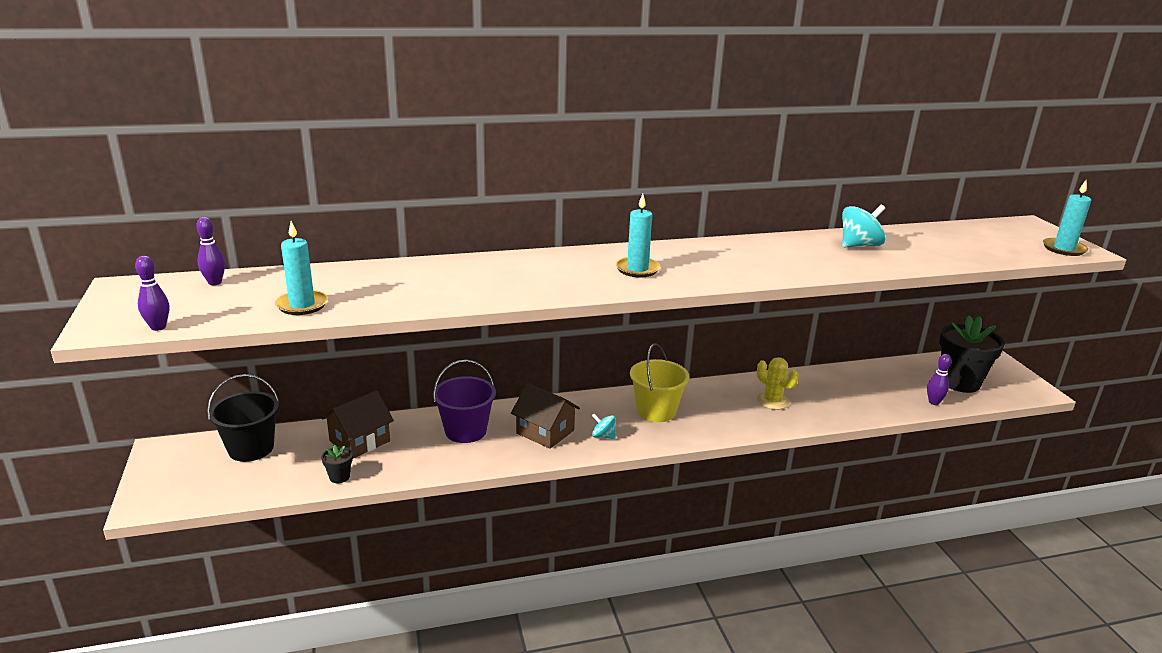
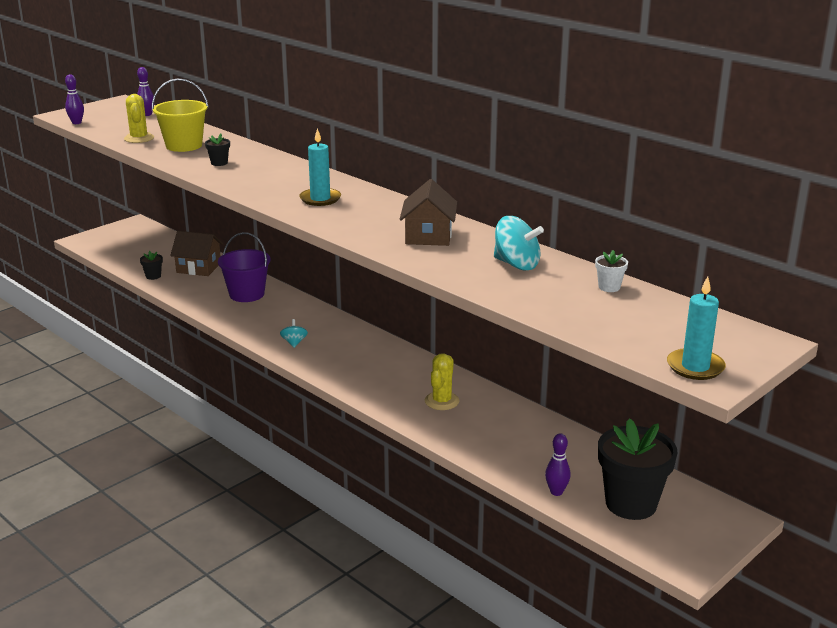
camera: 60 degrees right, 0 degrees up
(251, 448) = (159, 243): black bucket -> none
(302, 305) = (139, 138): turquoise candle -> yellow cactus
(465, 285) = (219, 163): none -> black flower pot
(545, 432) = (276, 320): brown house -> brown house (428, 236)
(656, 411) = (358, 353): yellow bucket -> yellow bucket (184, 145)
(921, 233) = (609, 287): none -> white flower pot

